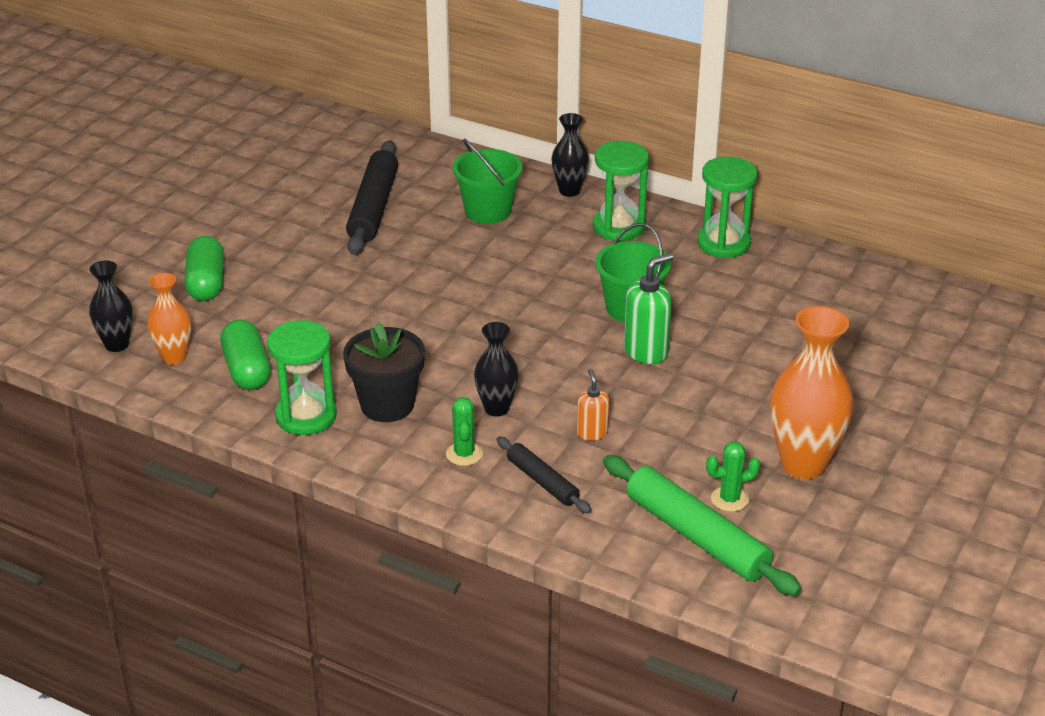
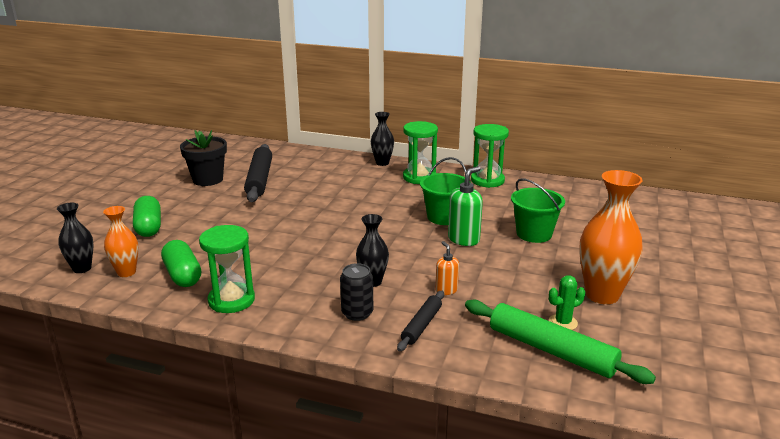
camera: 10 degrees left, 10 degrees down
(387, 405) = (292, 287): black flower pot -> black flower pot (208, 179)
(464, 454) = (357, 313): green cactus -> black can
(488, 211) = (334, 176): green bucket -> green bucket (534, 234)
(542, 481) = (421, 325): black rolling pin -> black rolling pin turned 75 degrees clockwise

